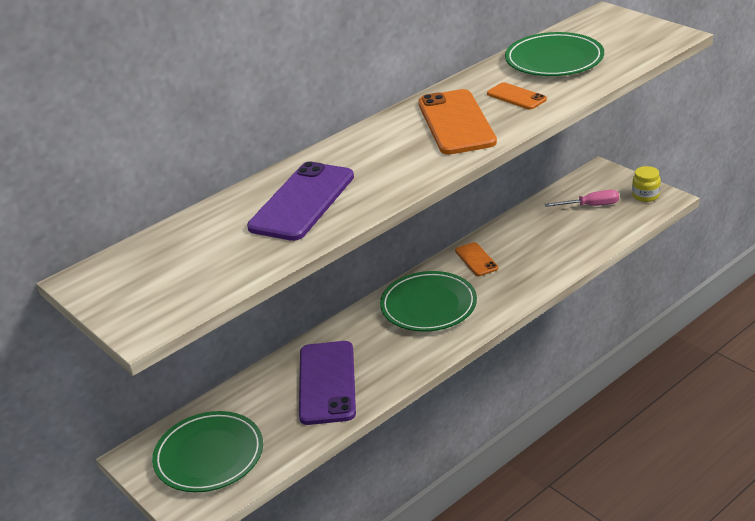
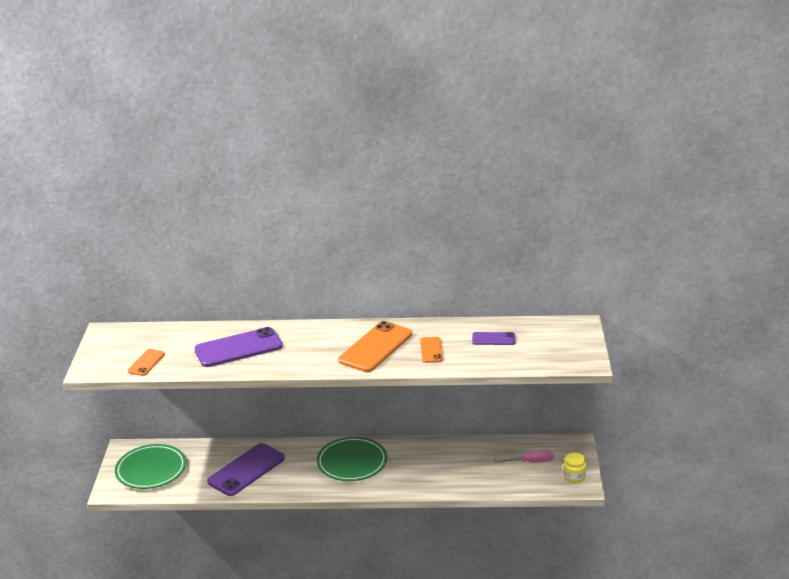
camera: 40 degrees right, 5 degrees down
(476, 259) = (416, 453): orange phone -> orange phone (146, 362)
(554, 60) = (493, 339): green plate -> purple phone
(591, 206) = (531, 462): pink screwdriver -> pink screwdriver turned 45 degrees counterclockwise

